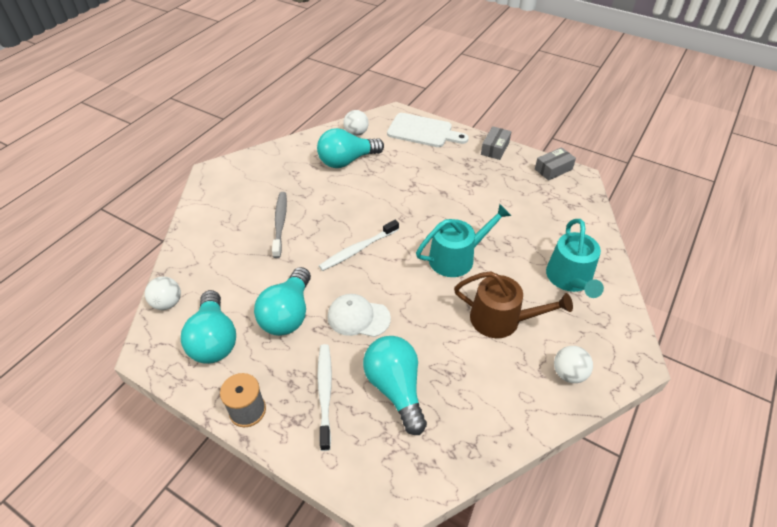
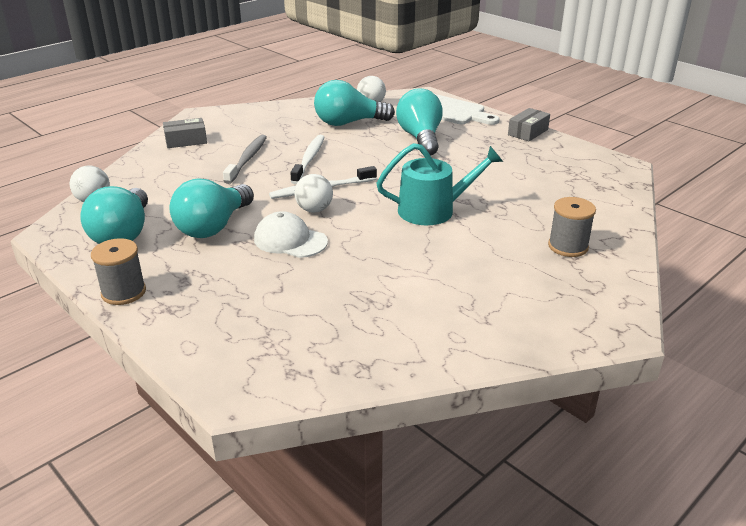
camera: 15 degrees right, 15 degrees down
(325, 393) = (216, 293): white toothbrush -> white toothbrush (309, 159)
(395, 388) = (299, 303): turquoise light bulb -> turquoise light bulb (420, 138)
(501, 319) = (460, 267): brown watering can -> none
(553, 169) = (593, 156): grey box -> grey box (186, 141)
(568, 373) = (523, 326): white ball -> white ball (314, 210)
(570, 279) = (568, 246): turquoise watering can -> grey spool

